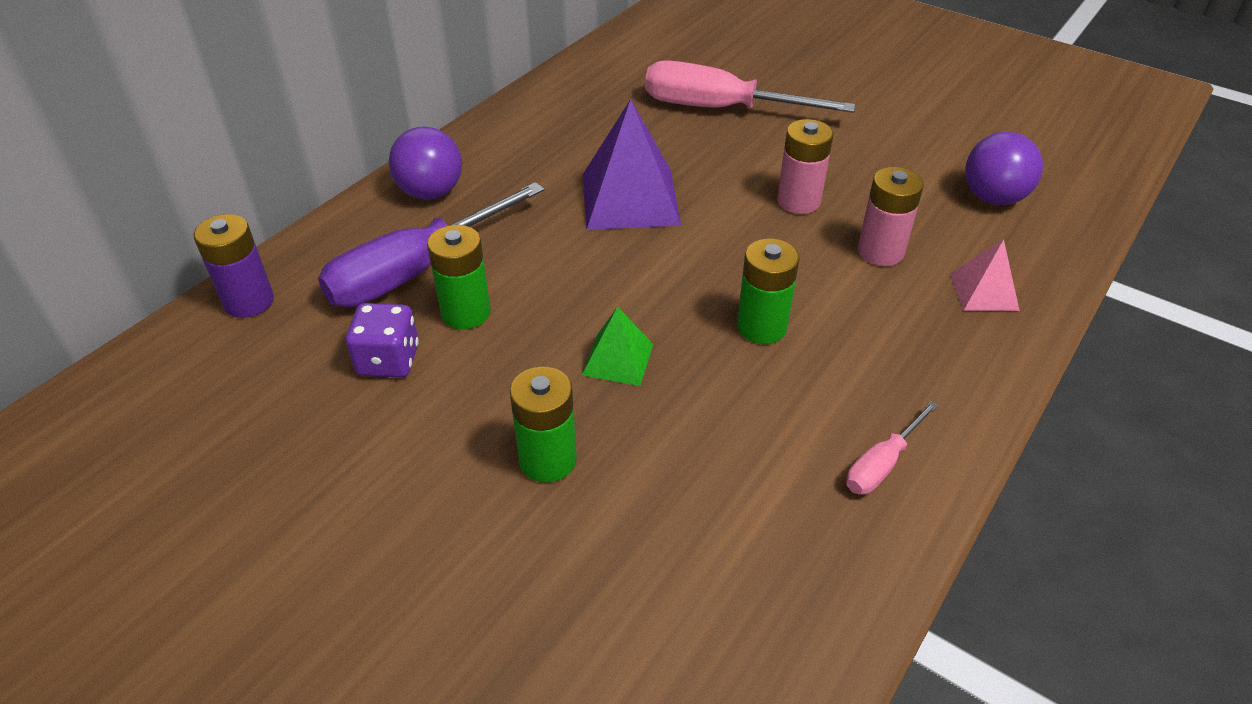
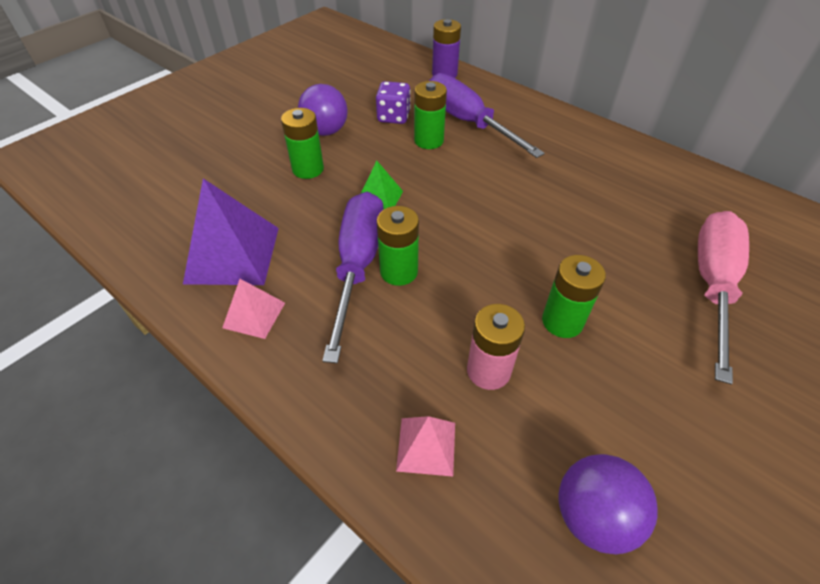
camera: 95 degrees right, 5 degrees up
(431, 192) = (547, 125): purple ball -> purple ball (326, 131)
(630, 199) = (552, 214): purple pyramid -> purple pyramid (233, 254)
(760, 367) = (358, 265): none -> purple screwdriver
(798, 201) = (562, 321): pink battery -> green battery
(882, 464) = (254, 315): pink screwdriver -> pink pyramid

